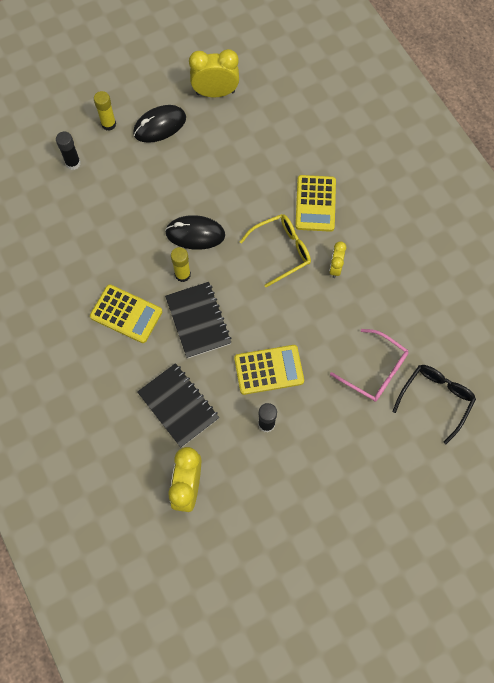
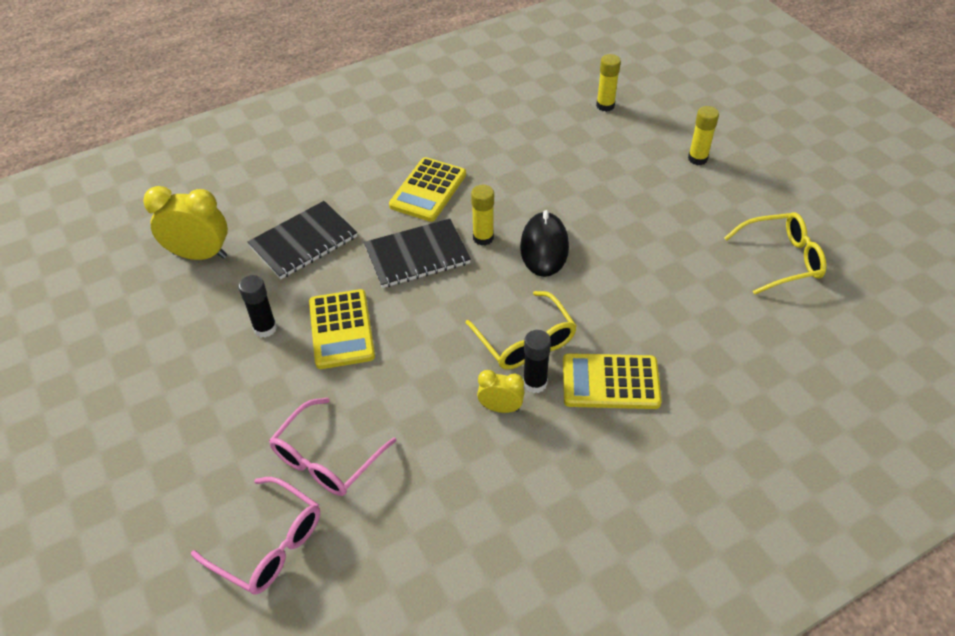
camera: 90 degrees right, 20 degrees down
(35, 179) = (605, 106): none -> yellow glue stick
(73, 163) = (632, 133): black glue stick -> black glue stick (535, 383)
(160, 126) = (708, 205): black mouse -> none
(215, 93) = (780, 260): yellow clock -> yellow glasses
(435, 399) = (268, 544): black glasses -> pink glasses

